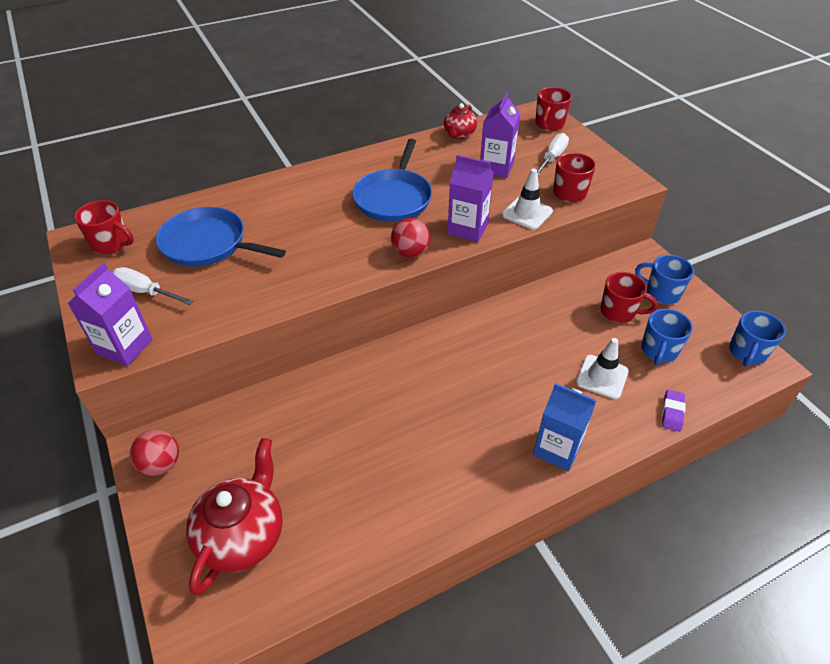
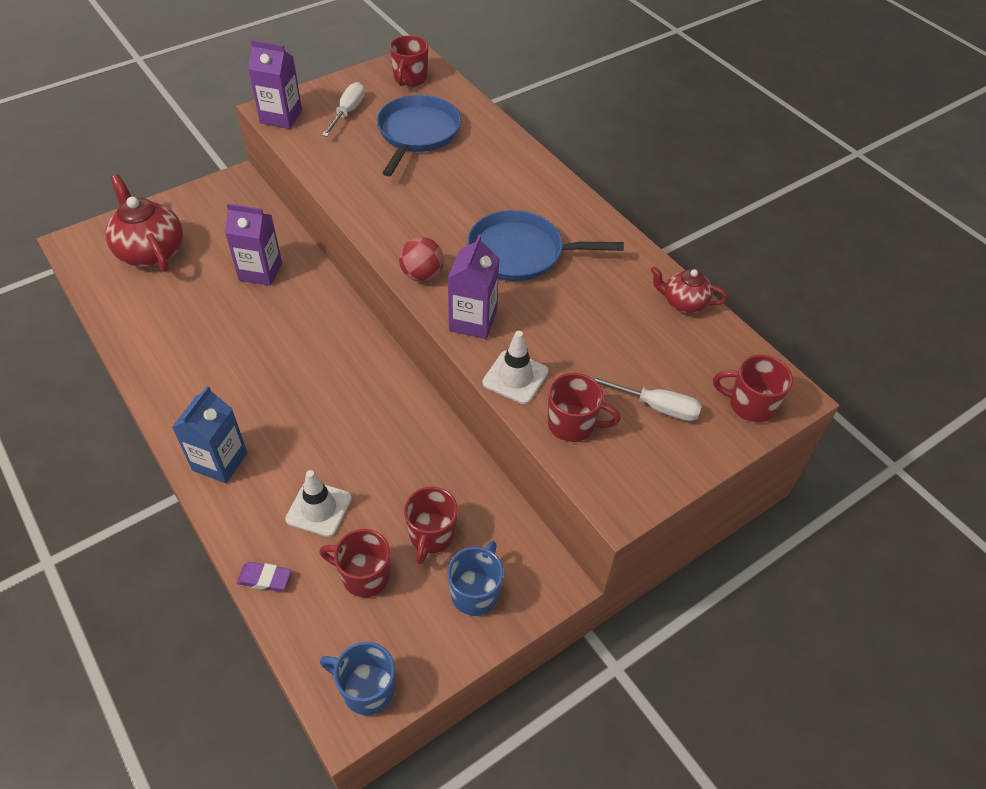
camera: 80 degrees right, 5 degrees up
(161, 464) = (221, 194): red ball -> none
(243, 535) = (151, 252): red teapot -> red teapot turned 135 degrees counterclockwise
(496, 167) = (613, 344): purple carton -> purple carton (260, 271)
(658, 351) = (364, 576): blue mug -> red mug

